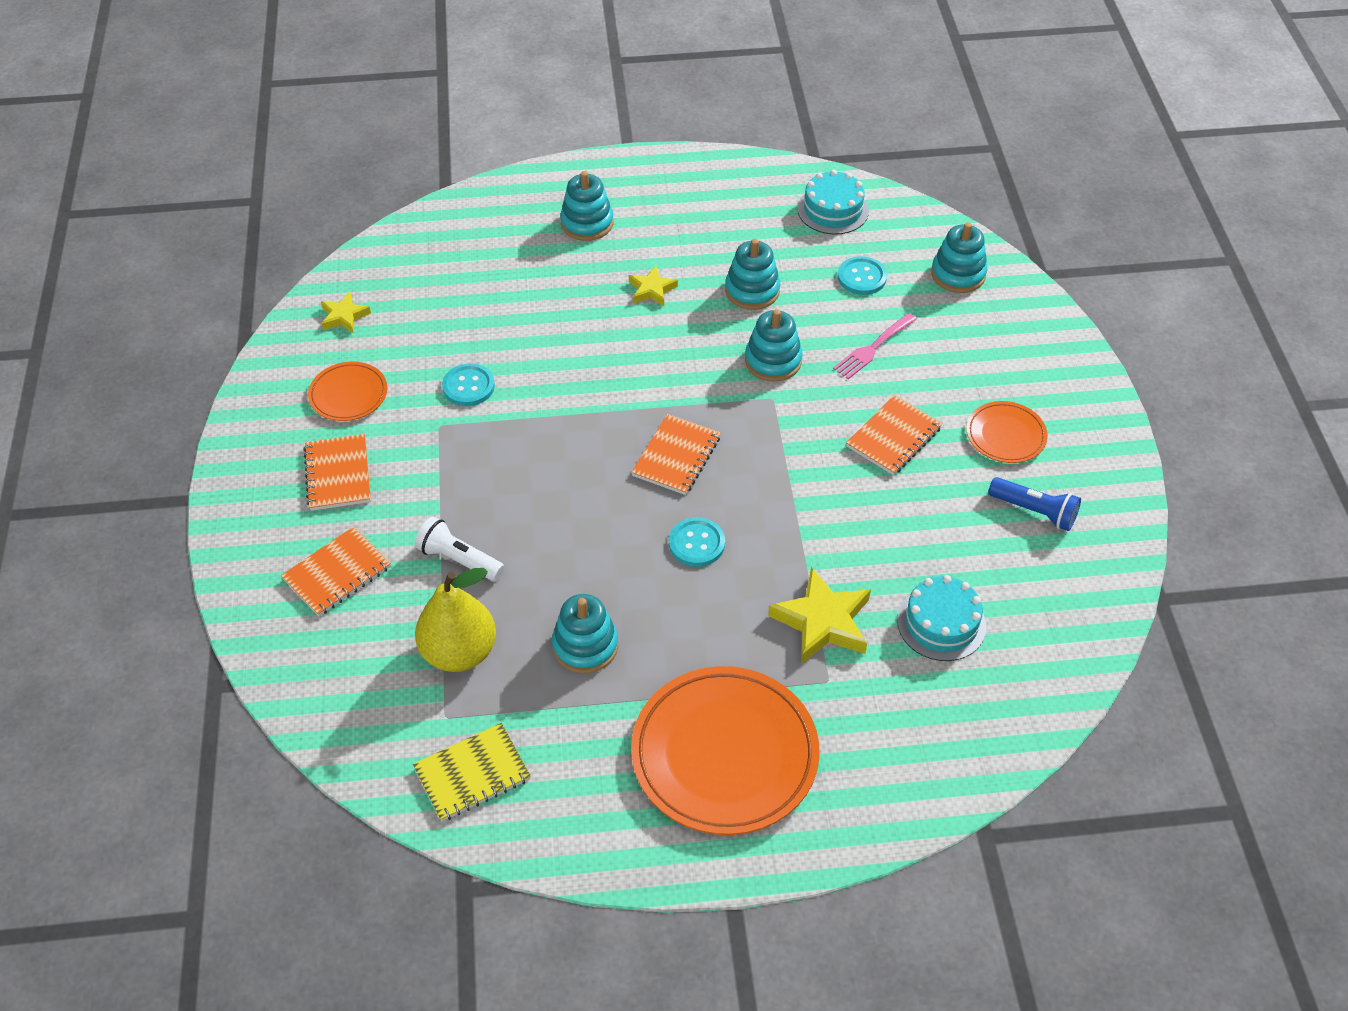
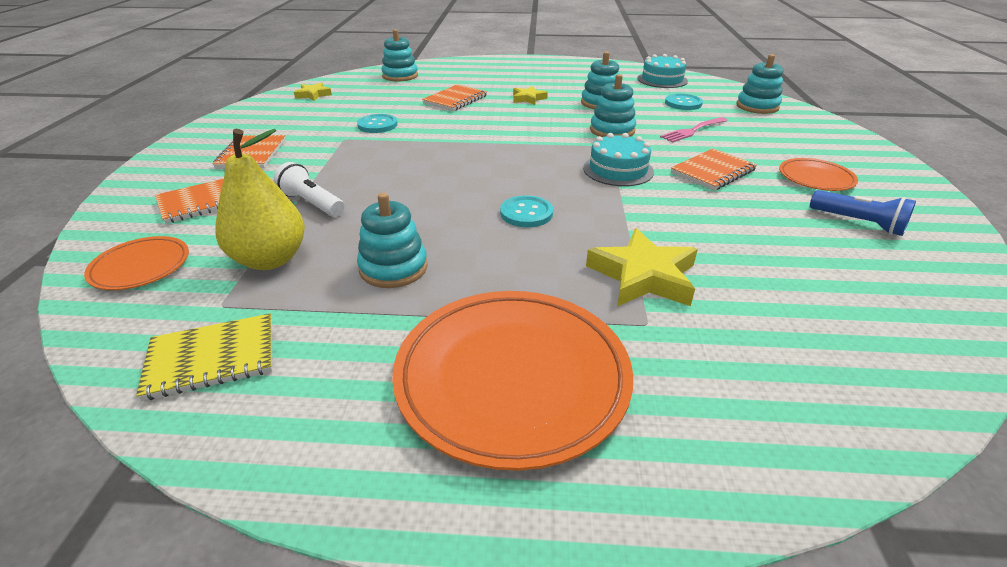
camera: 10 degrees right, 15 degrees down
(348, 394) = (290, 122): orange plate -> orange plate (141, 267)
(587, 223) = (493, 75): turquoise stacking toy -> turquoise stacking toy (400, 76)
(676, 456) = (523, 166): orange notebook -> orange notebook (455, 100)
(941, 623) = (776, 291): turquoise cake -> turquoise cake (618, 170)

